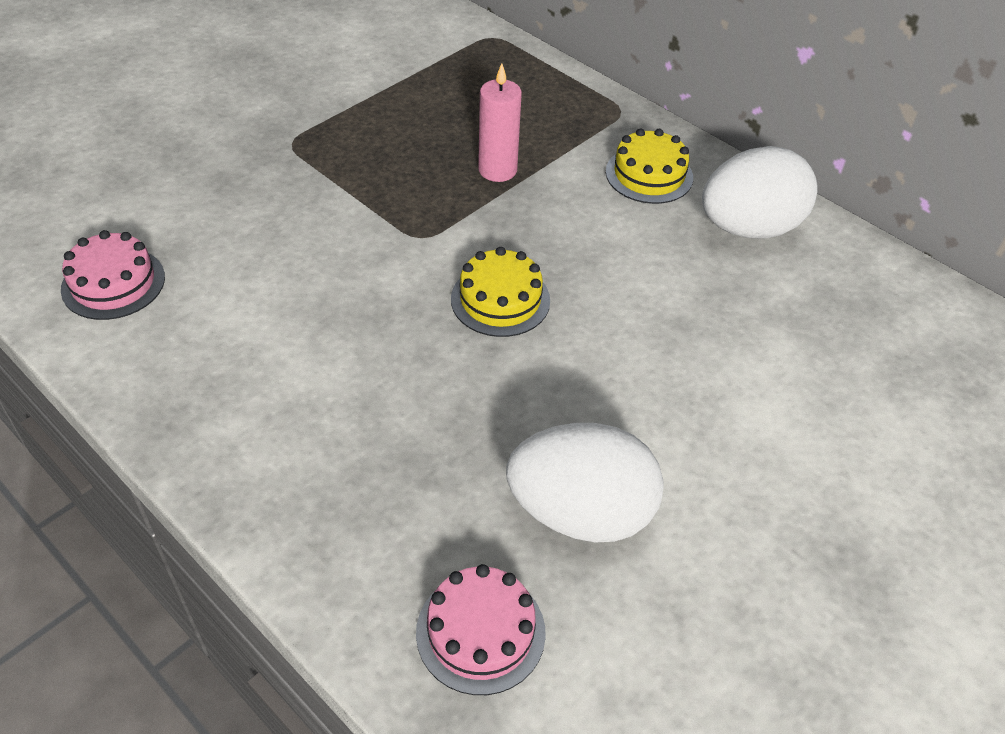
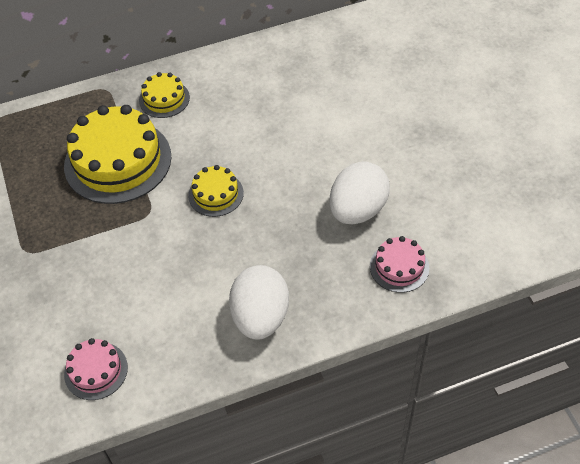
camera: 60 degrees left, 5 degrees up
(497, 170) = (118, 161): pink candle -> yellow cake
(749, 228) = (227, 77): white egg -> white egg (260, 317)

